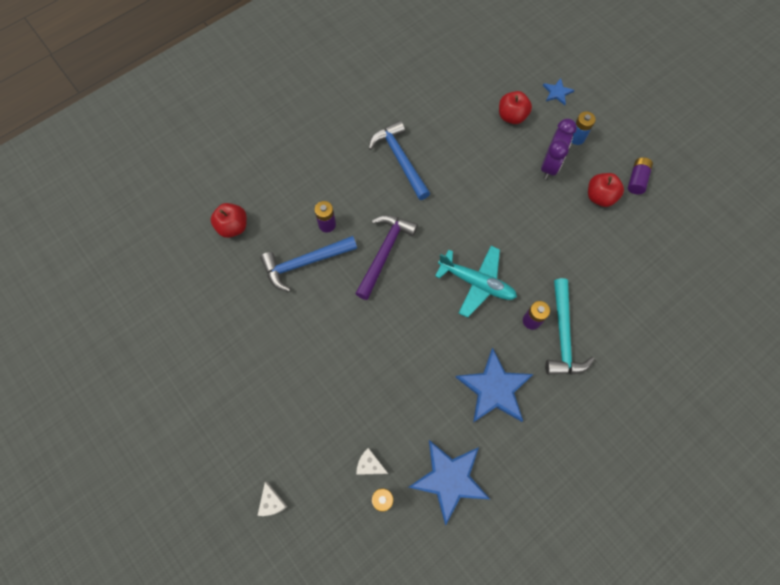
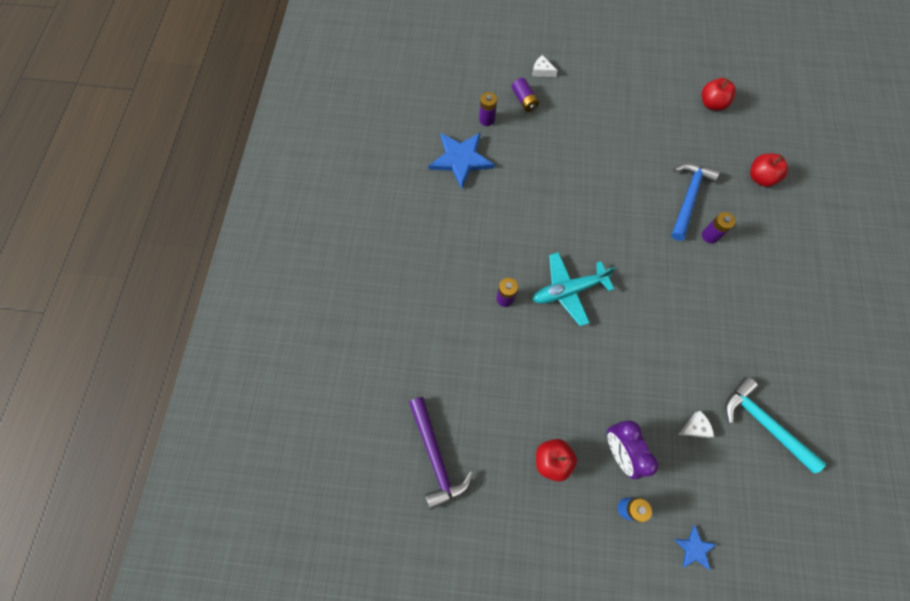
camera: 135 degrees right, 0 degrees up
(370, 465) = (512, 128): white cheese -> white cheese (695, 427)
(384, 252) = (651, 253): purple hammer -> purple hammer (436, 457)
(400, 159) = (729, 336): blue hammer -> none
(494, 389) = (485, 231): blue star -> none
(511, 116) = (700, 473): red apple -> red apple (712, 104)
(563, 335) = (474, 308): turquoise hammer -> turquoise hammer (763, 423)
(637, 180) = (538, 513): purple battery -> purple battery (524, 100)

